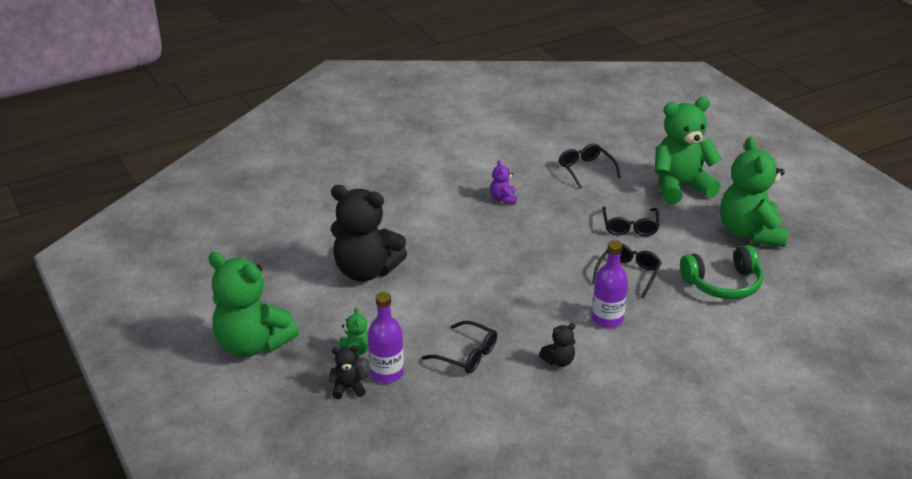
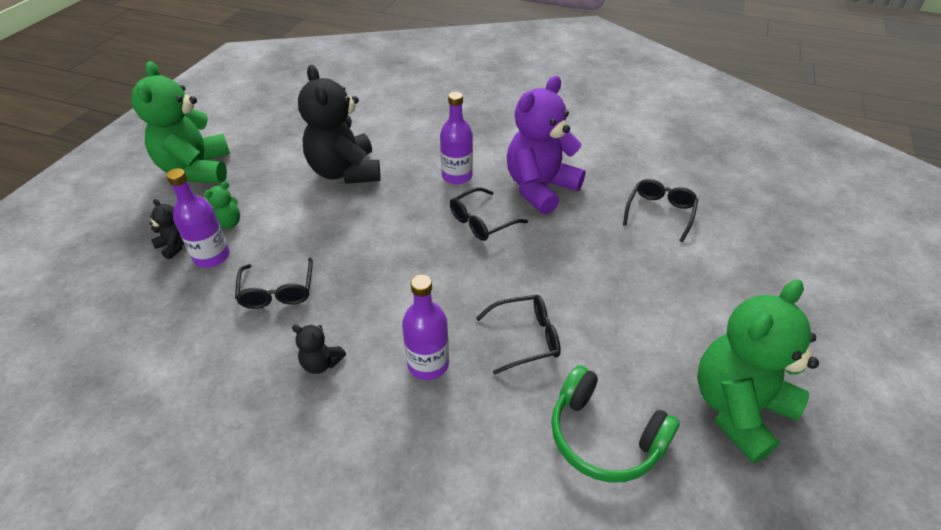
camera: 50 degrees right, 10 degrees up
(442, 225) = (457, 176): none -> purple bottle
(503, 199) = (540, 188): purple teddy bear -> purple teddy bear, size x2.33
(630, 227) = (609, 295): black glasses -> black glasses (482, 222)
(680, 187) = (735, 296): green teddy bear -> none

